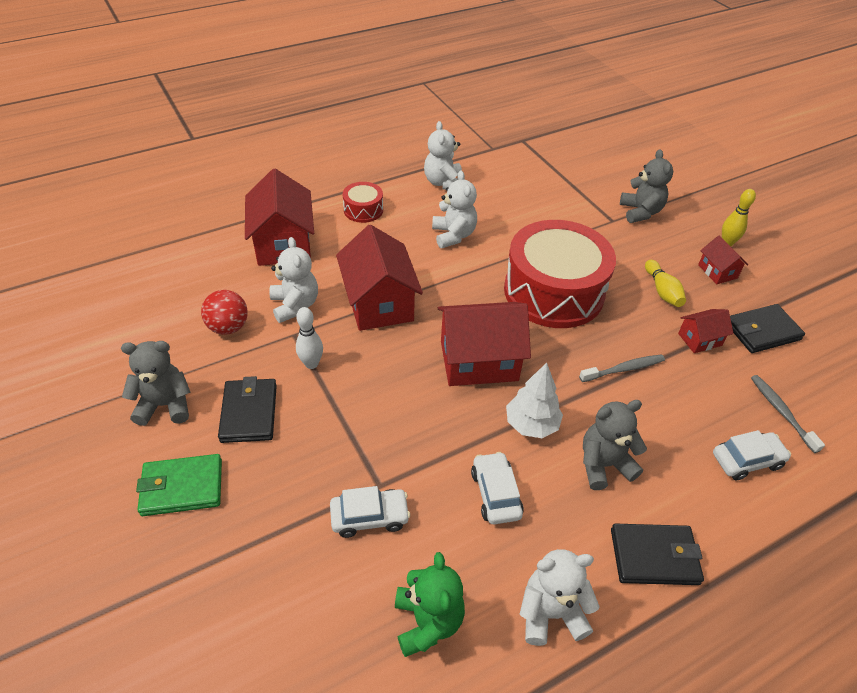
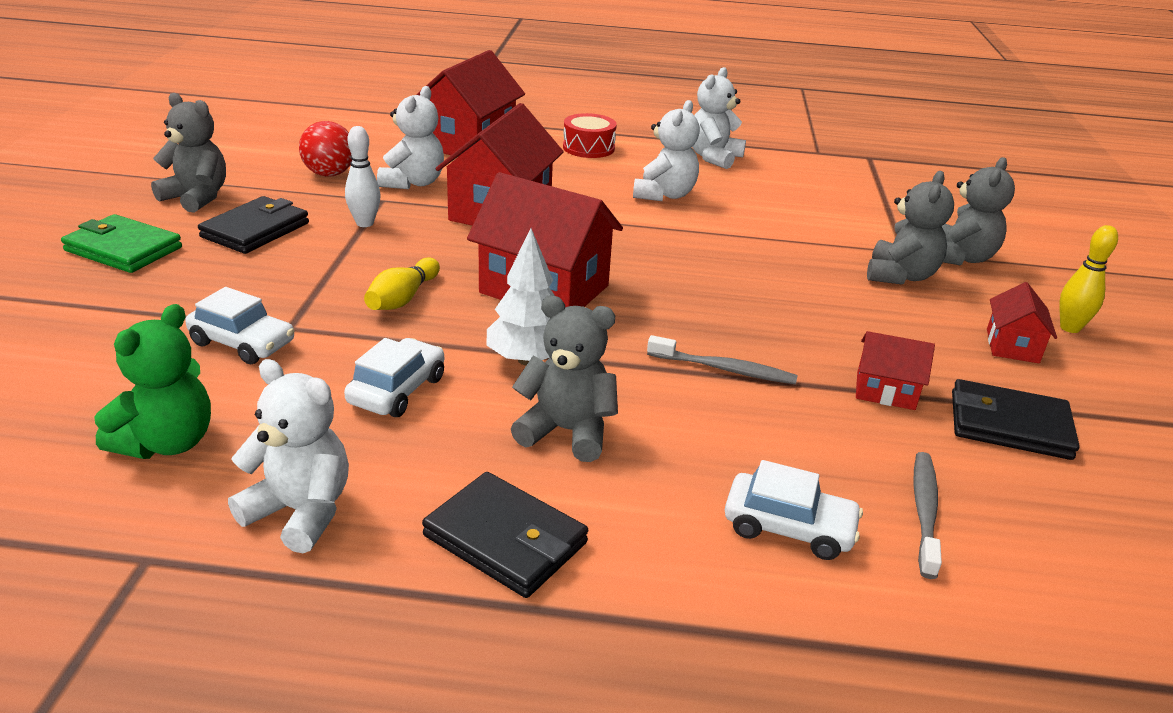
camera: 35 degrees right, 15 degrees down
(553, 291) = (726, 275): red drum -> none
(629, 243) = (900, 276): none -> grey teddy bear
(662, 291) = (890, 330): yellow bowling pin -> yellow bowling pin (403, 298)

